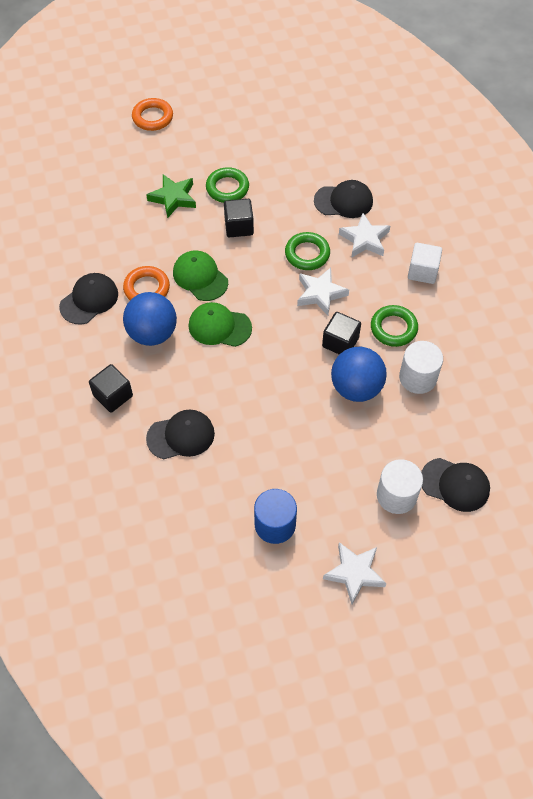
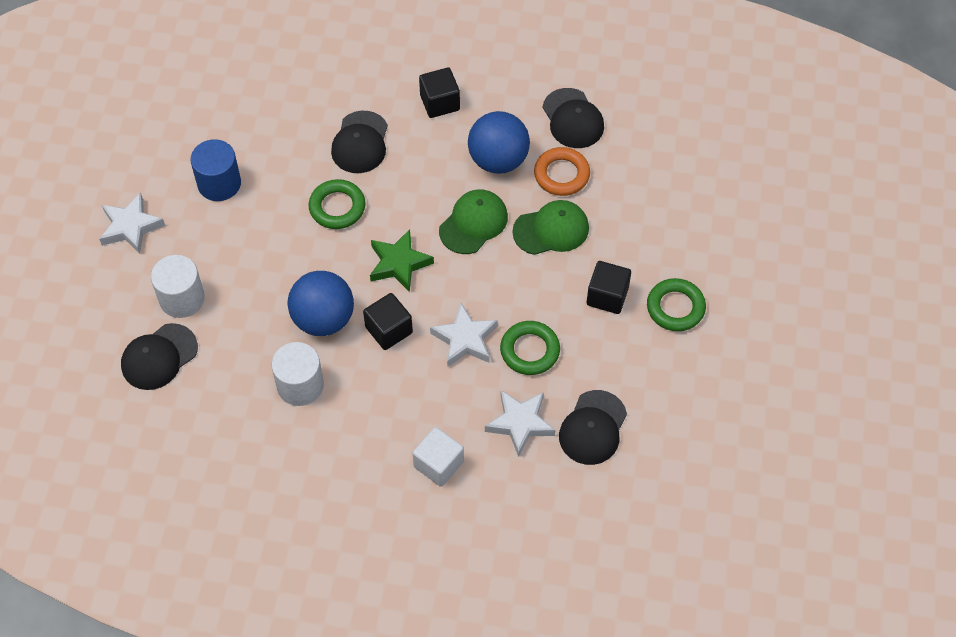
camera: 115 degrees right, 0 degrees up
(152, 117) = (836, 270): orange ring -> none
(173, 198) = (685, 245): green star -> green star (399, 263)
(393, 328) = (377, 392): green ring -> green ring (337, 207)

